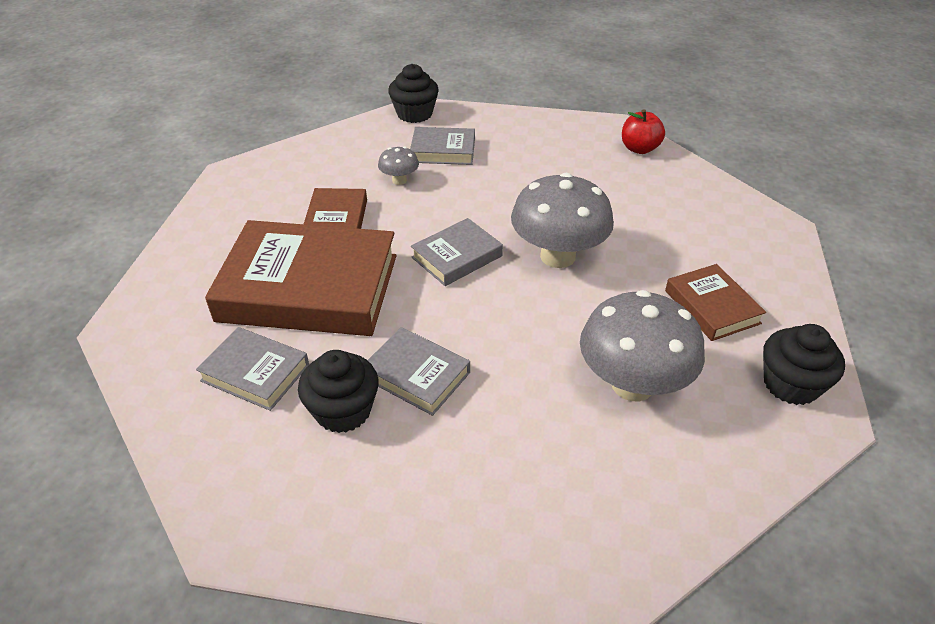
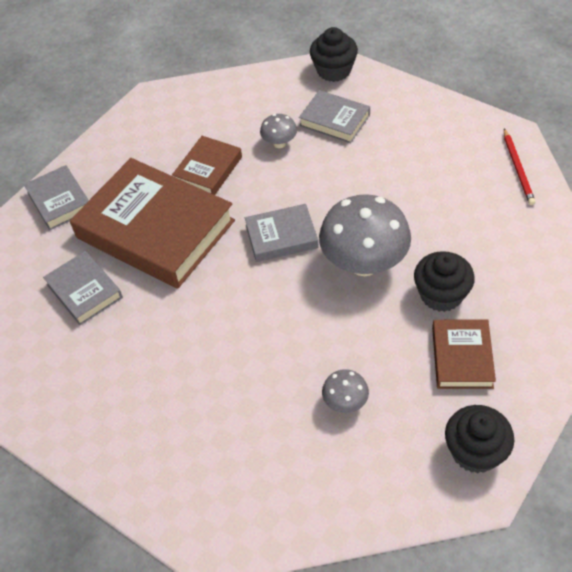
camera: 30 degrees right, 10 degrees up
(343, 411) = (126, 344): black cupcake -> black cupcake (441, 295)
(417, 375) = (191, 334): grey book -> grey book (59, 201)
(632, 385) = (345, 402): grey mushroom -> grey mushroom, size x0.47
(639, 149) = (518, 169): red apple -> red pencil

